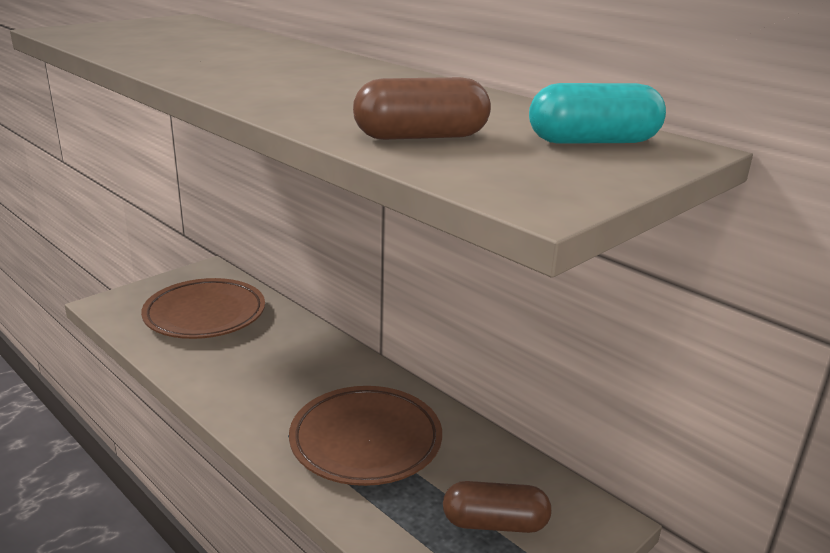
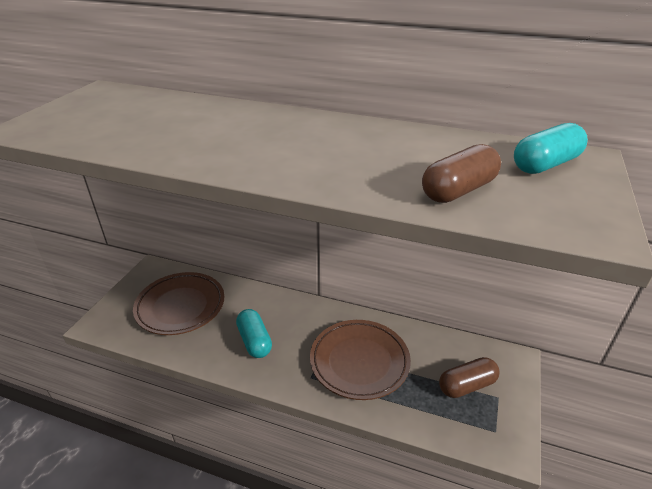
camera: 25 degrees left, 10 degrees up
(256, 375) = (254, 341): none -> turquoise capsule

